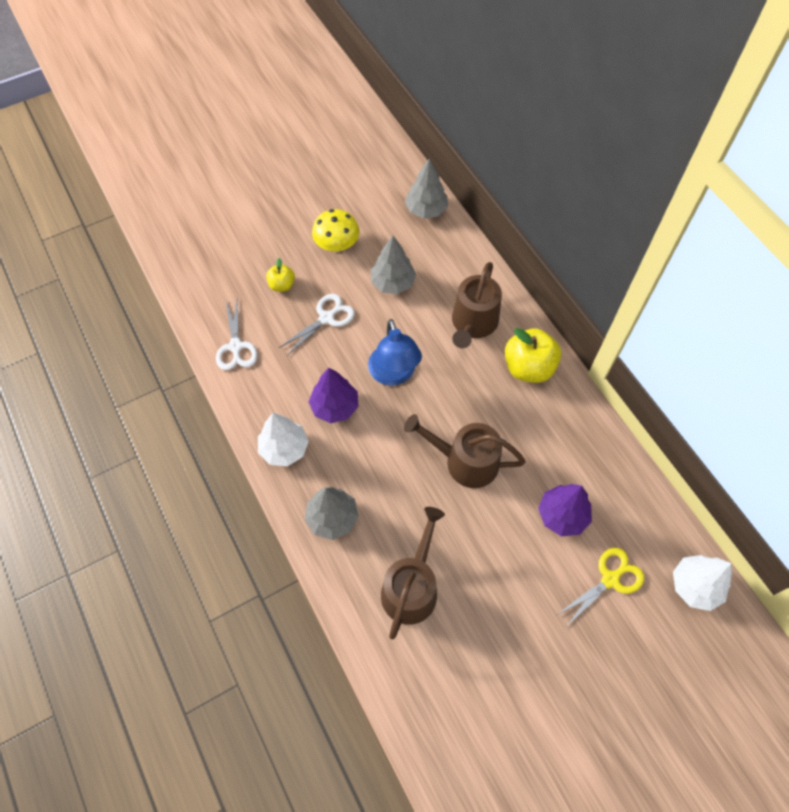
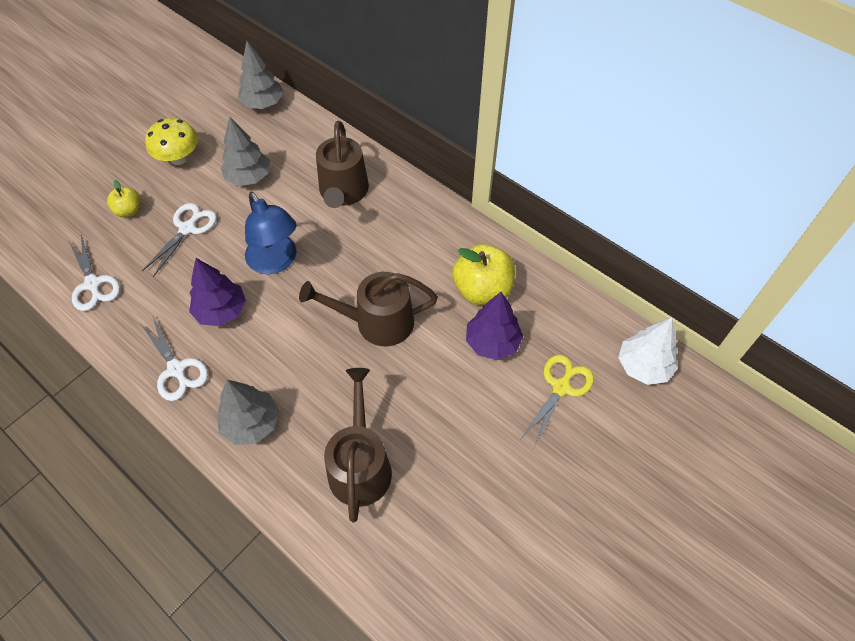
camera: 20 degrees left, 5 degrees down
(284, 448) = (177, 369): white tree -> white scissors
(528, 367) = (412, 216): yellow apple -> yellow apple (482, 290)

